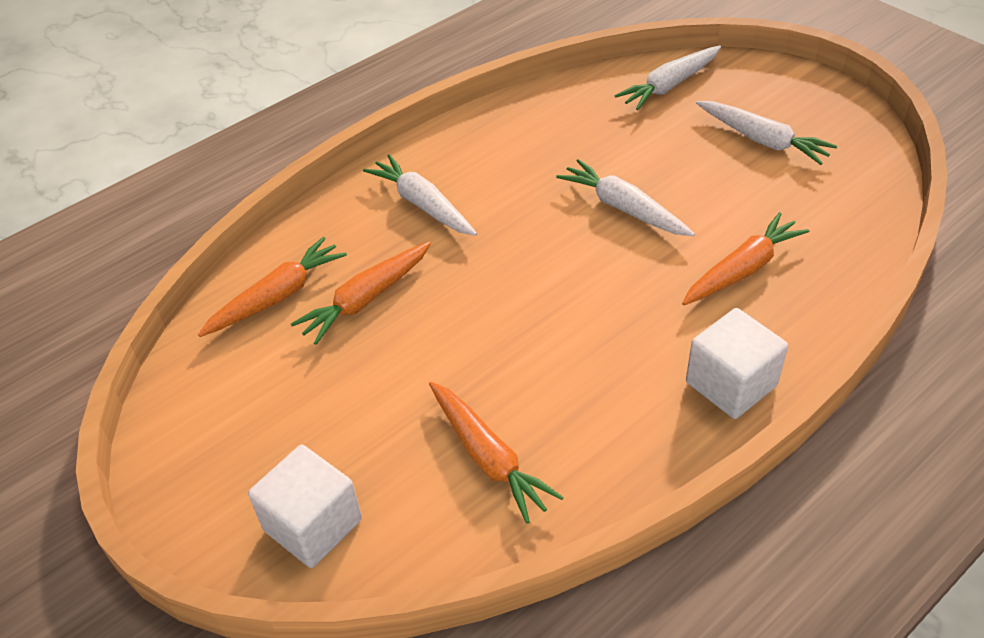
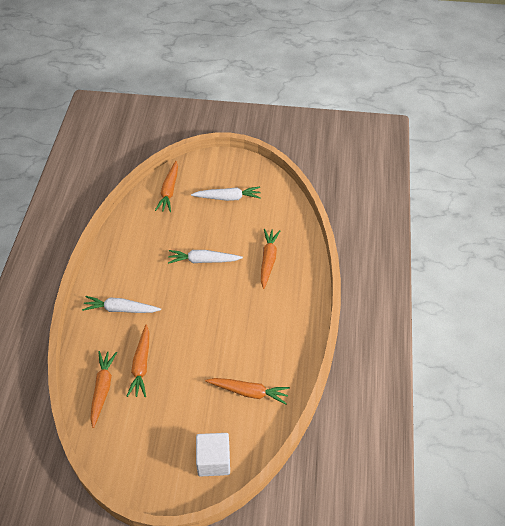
camera: 45 degrees left, 5 degrees up
(669, 85) = (169, 191): white carrot -> orange carrot
(731, 384) = (302, 308): white cube -> none

